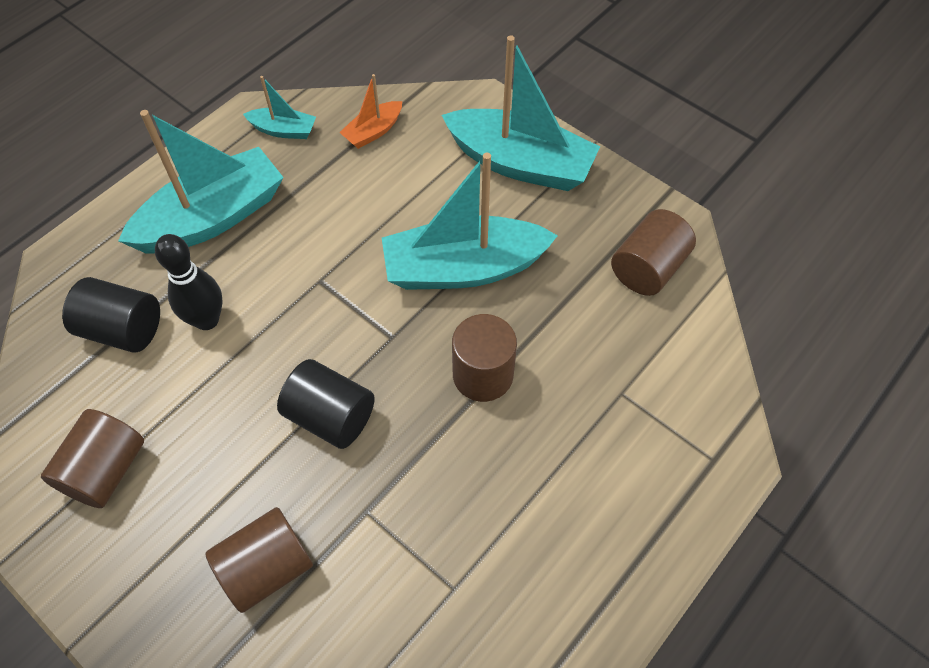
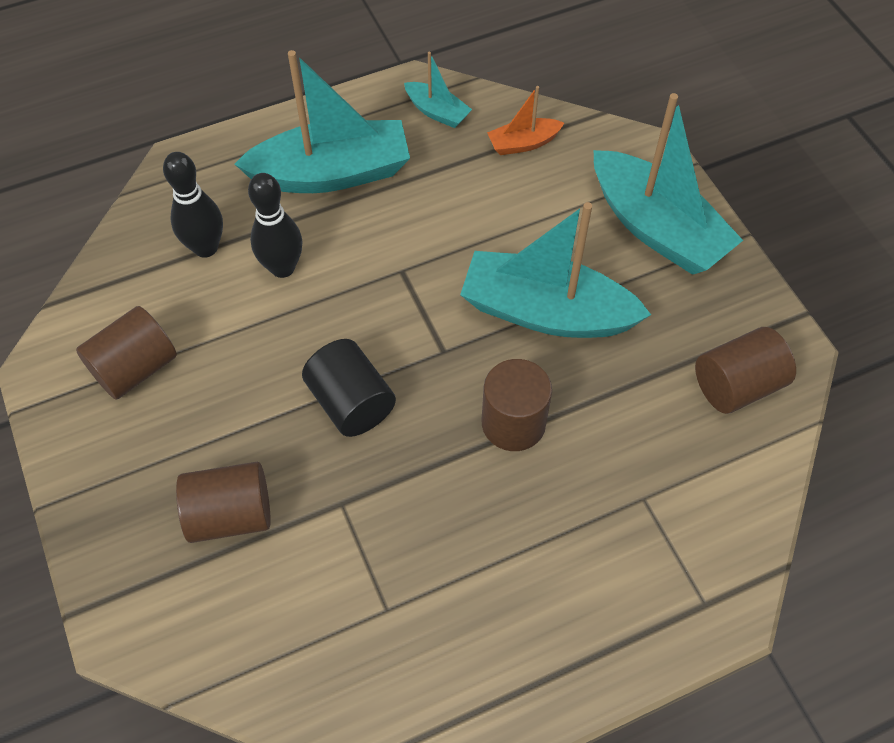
camera: 25 degrees right, 0 degrees up
(122, 329) = (205, 248): black cylinder -> black bowling pin

